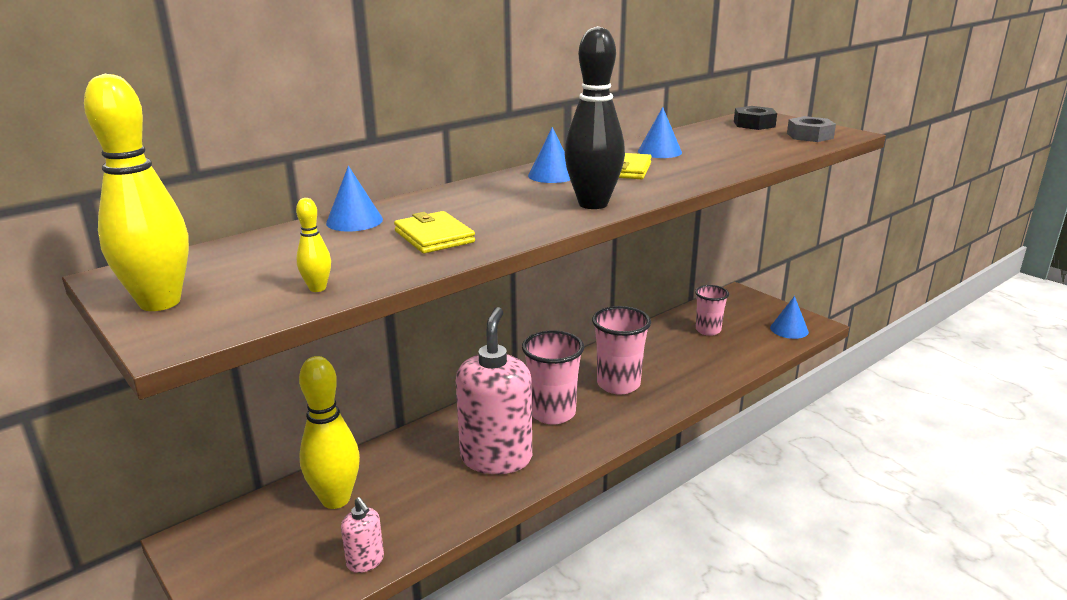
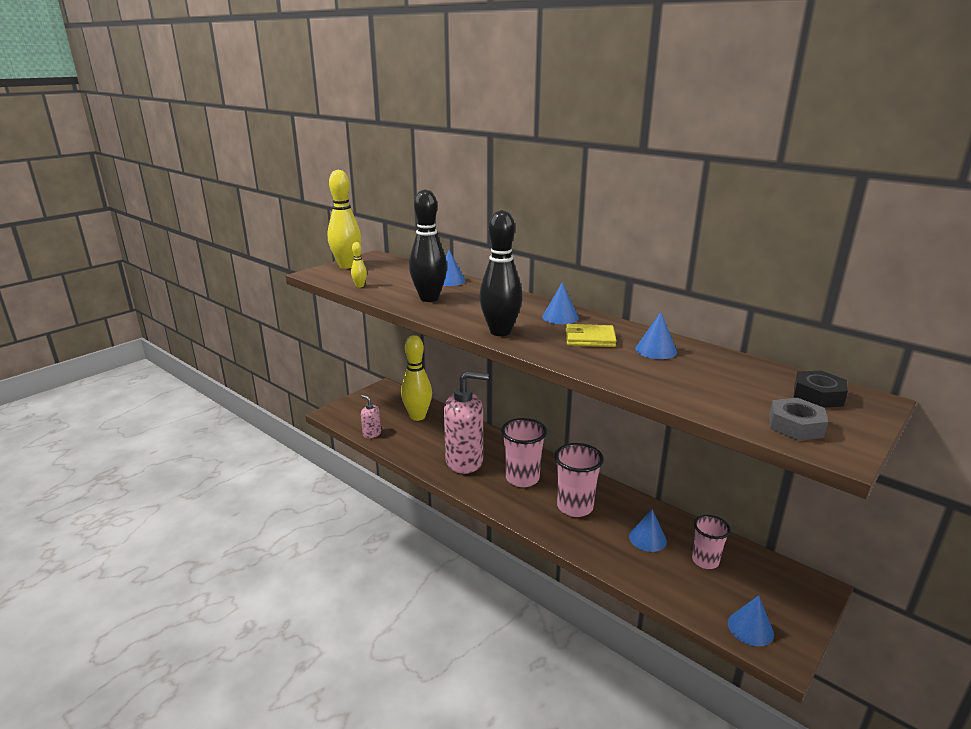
camera: 80 degrees right, 0 degrees up
(365, 561) = (372, 434): pink soap dispenser -> pink soap dispenser turned 90 degrees clockwise
(434, 237) = (429, 298): yellow wallet -> black bowling pin
(676, 351) = (647, 539): none -> blue cone

